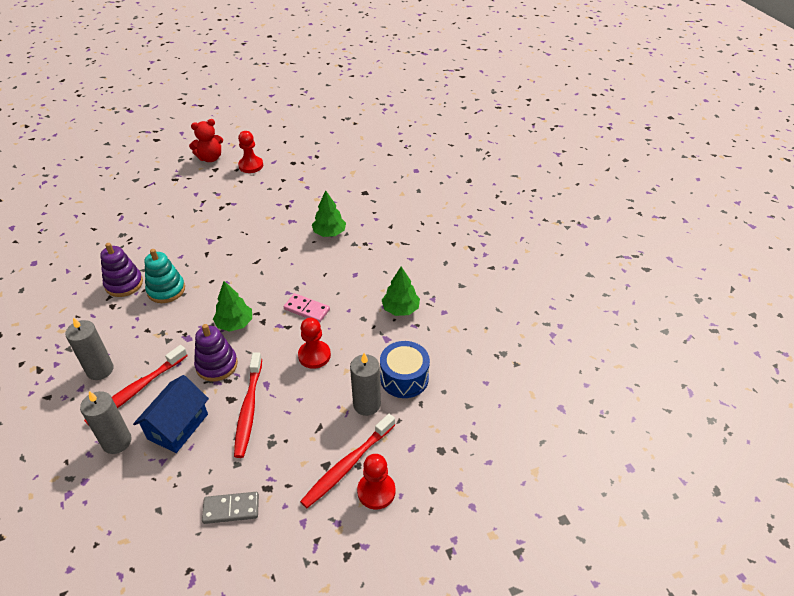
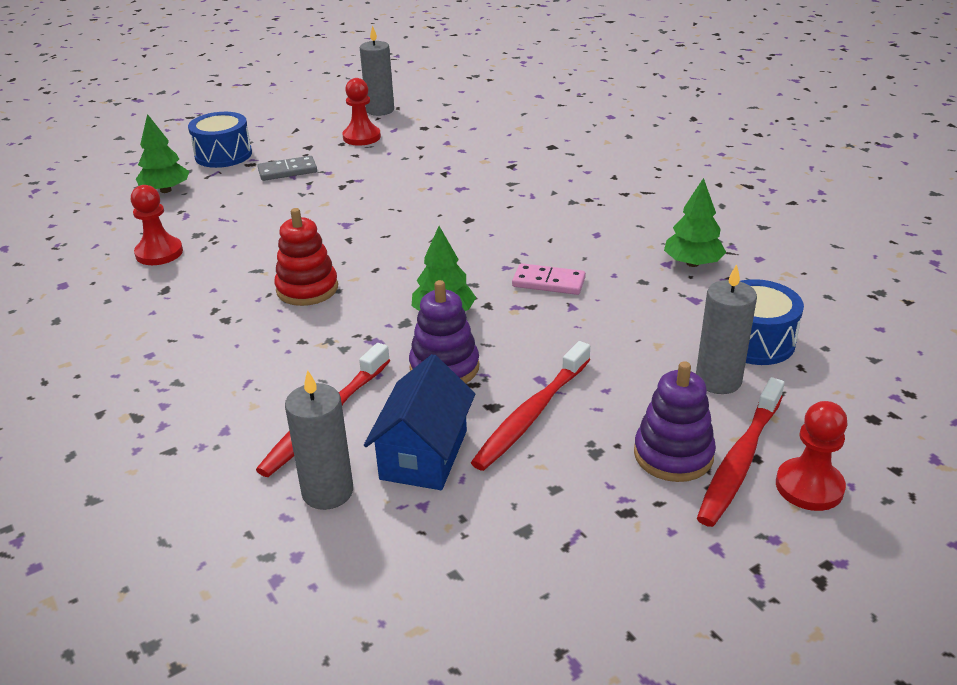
camera: 10 degrees left, 10 degrees down
(100, 370) = (247, 401): grey candle -> grey candle (380, 110)
(124, 284) = (232, 291): purple stacking toy -> purple stacking toy (673, 455)
(162, 168) = (223, 155): none -> blue drum
(166, 290) = (307, 289): turquoise stacking toy -> red stacking toy
(210, 158) = (294, 136): red teddy bear -> none
(231, 509) = (583, 551): grey domino -> grey domino (287, 171)
(248, 409) = (531, 415): red toothbrush -> red toothbrush turned 45 degrees clockwise
(314, 355) = (596, 334): red pawn -> red pawn (159, 253)
(329, 233) = (527, 194): green tree -> green tree (165, 190)

